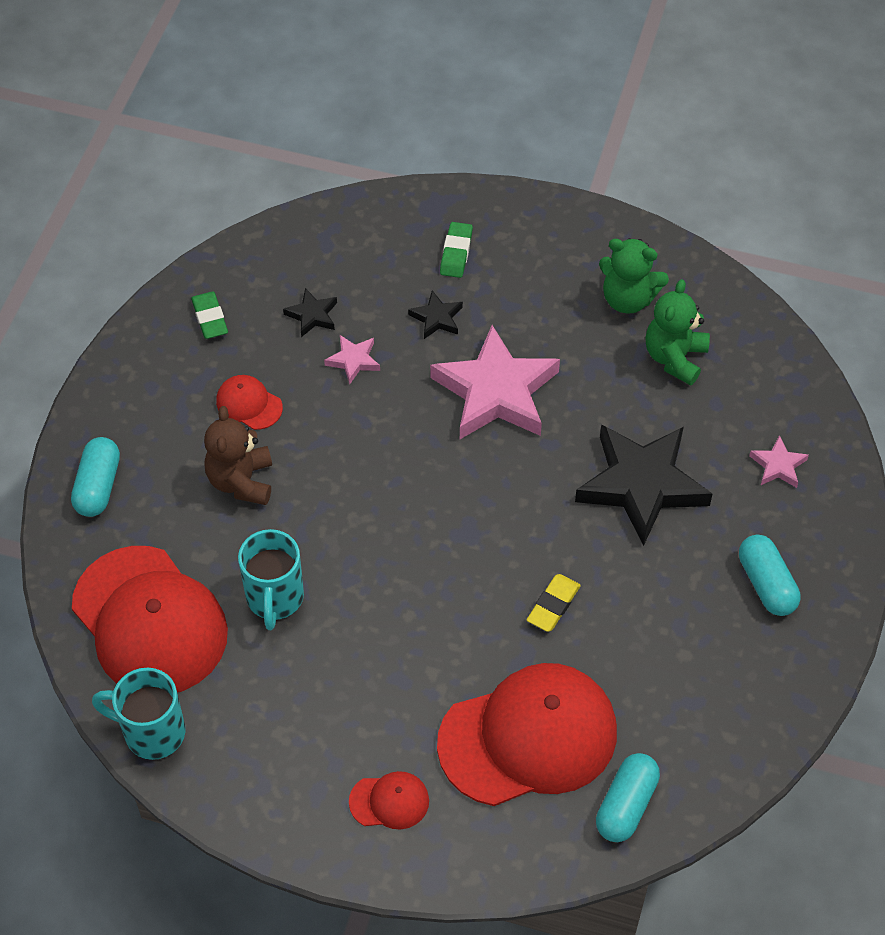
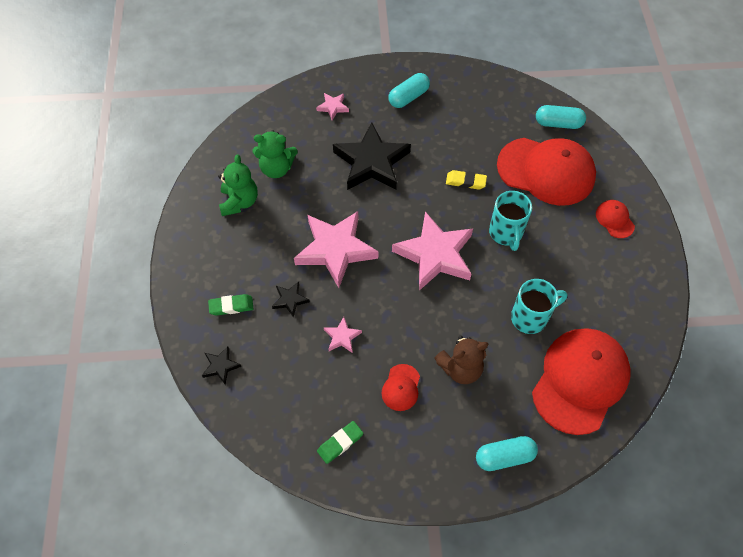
camera: 110 degrees left, 5 degrees up
(152, 732) = (645, 349): turquoise mug -> turquoise mug (506, 233)
(312, 315) = (314, 376): black star -> black star (220, 366)
(434, 514) = (435, 254): none -> pink star
(528, 737) = (546, 171): red cap -> red cap turned 150 degrees clockwise

